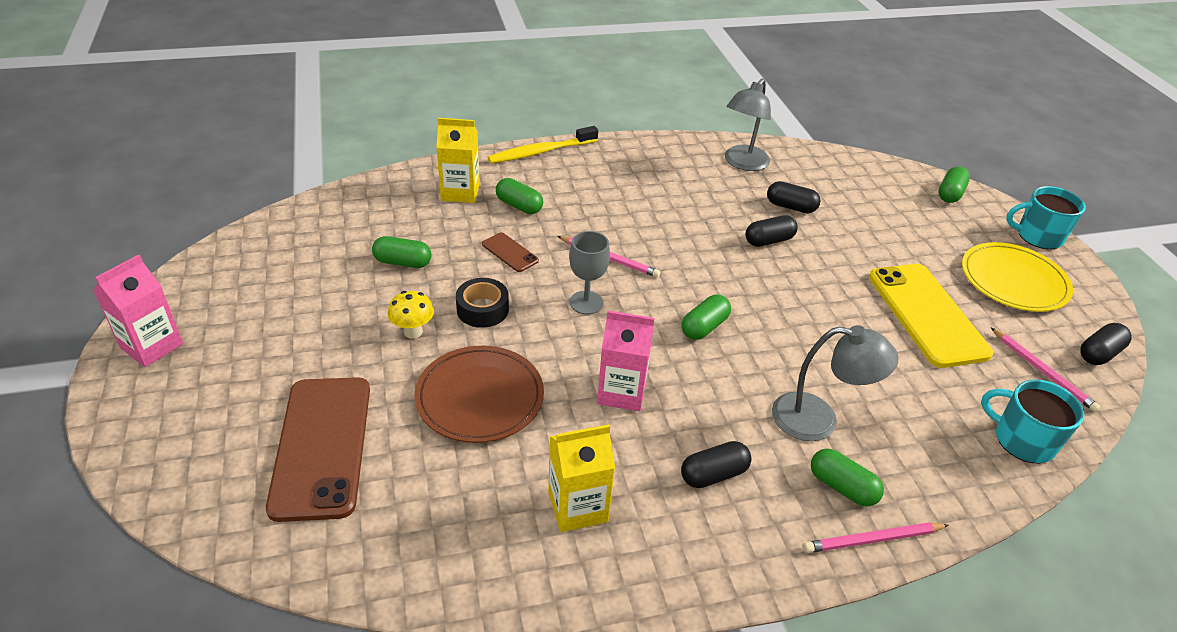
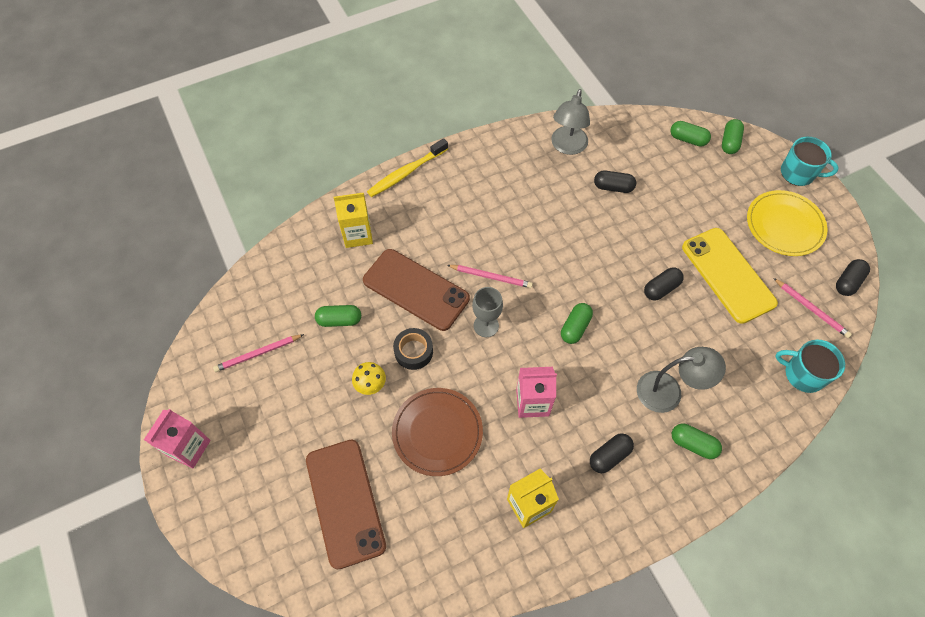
camera: 10 degrees left, 20 degrees up
(510, 252) = (416, 289): brown phone -> brown phone, size x2.24
(519, 206) = (407, 238): green capsule -> green capsule (688, 139)
(769, 241) = (603, 228): black capsule -> black capsule (661, 288)
(872, 540) = (718, 481): pink pencil -> pink pencil (258, 354)
(1038, 236) = (798, 173): turquoise mug -> turquoise mug turned 150 degrees counterclockwise

